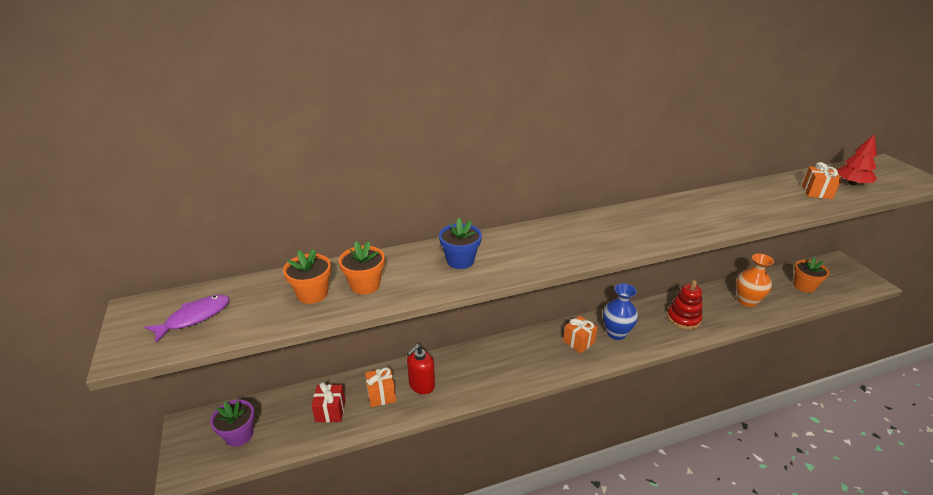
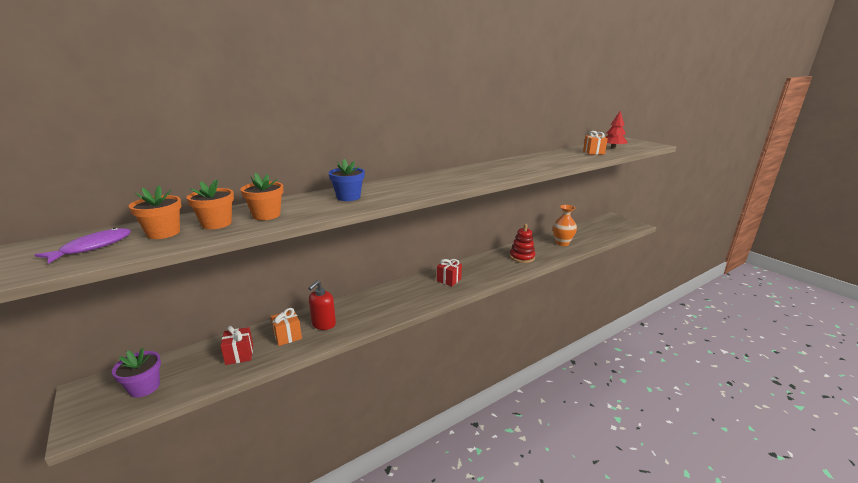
camera: 15 degrees left, 10 degrees down
(578, 342) = (449, 280): orange gift -> red gift
(616, 333) = (476, 271): blue vase -> none
(804, 286) = (596, 231): orange flower pot -> orange flower pot (163, 233)

